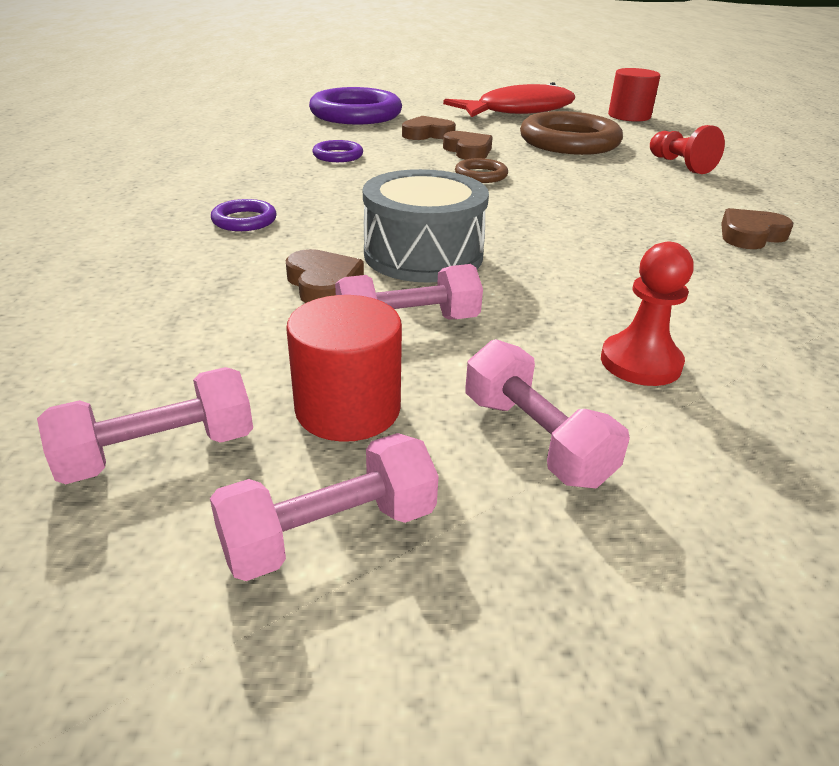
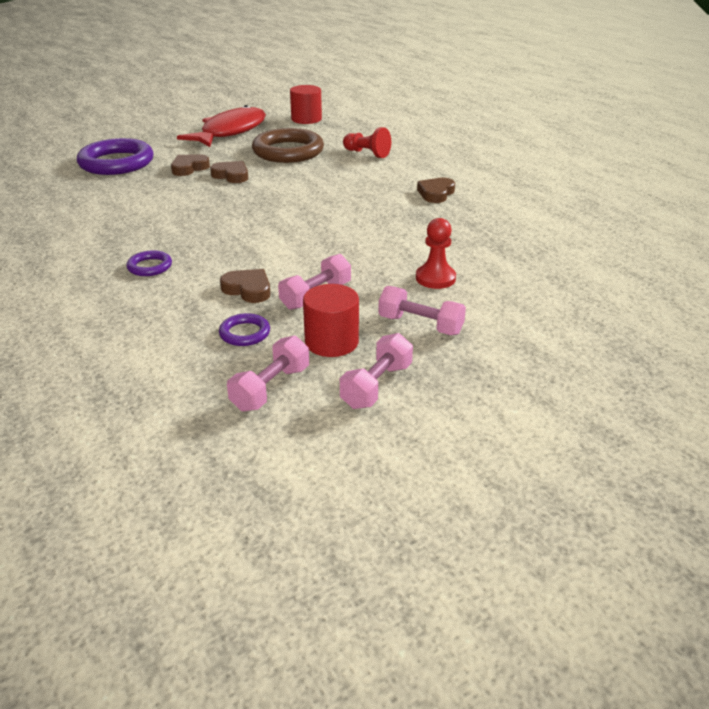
camera: 30 degrees left, 0 degrees up
(338, 155) = (148, 202): purple ring -> purple ring (245, 333)
(423, 255) = (282, 256): grey drum -> none
(481, 175) = (259, 193): brown ring -> none

